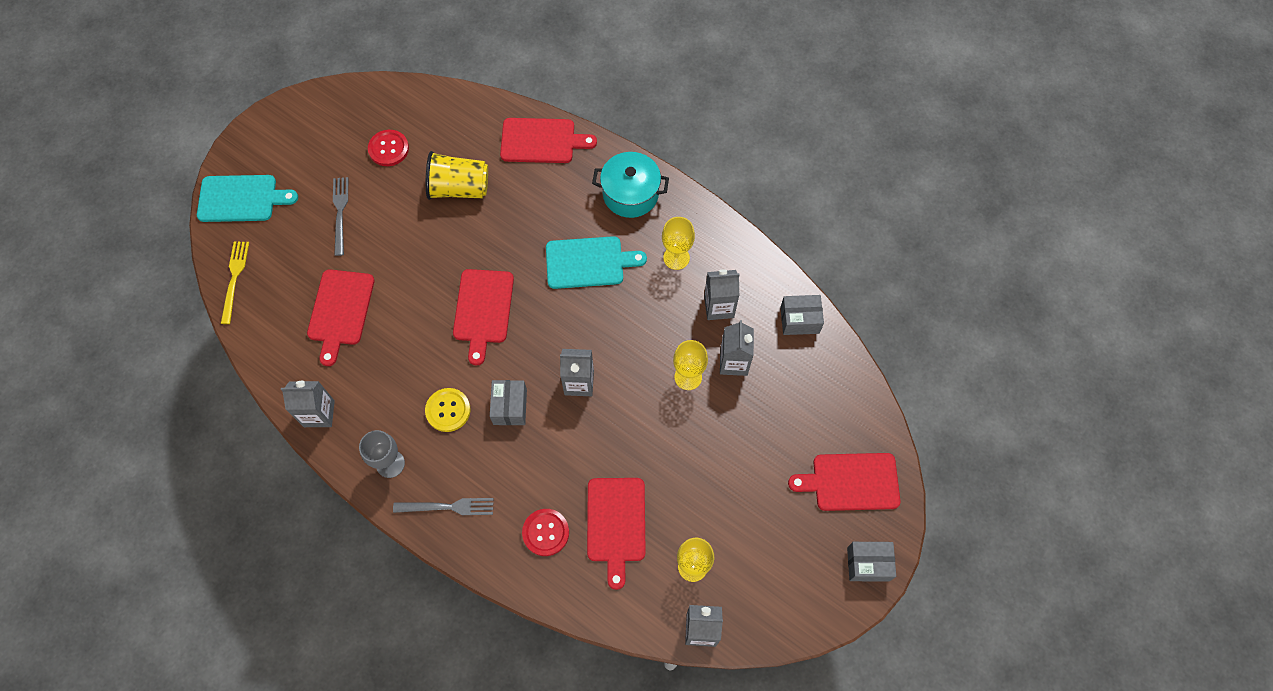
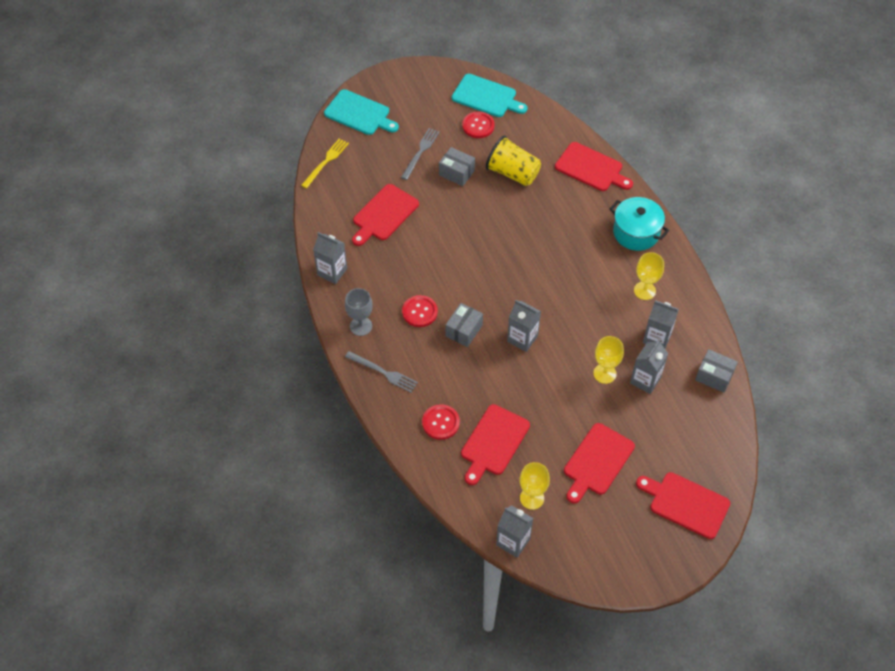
camera: 30 degrees right, 10 degrees down
(448, 410) = (419, 312): yellow button -> red button
(483, 310) = (482, 259): red cutting board -> red cutting board (597, 461)
(588, 262) = (577, 264): turquoise cutting board -> turquoise cutting board (486, 97)
(868, 564) = (664, 565): grey box -> grey box (456, 173)

